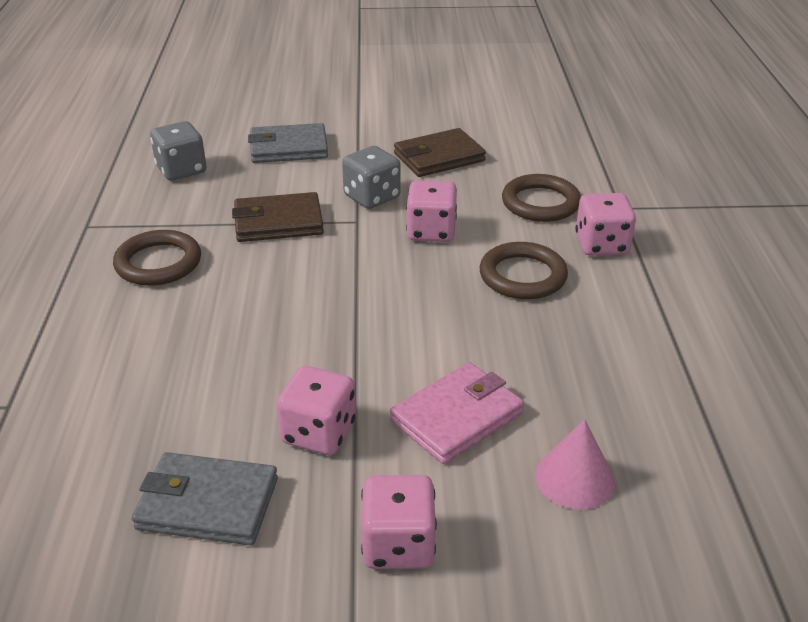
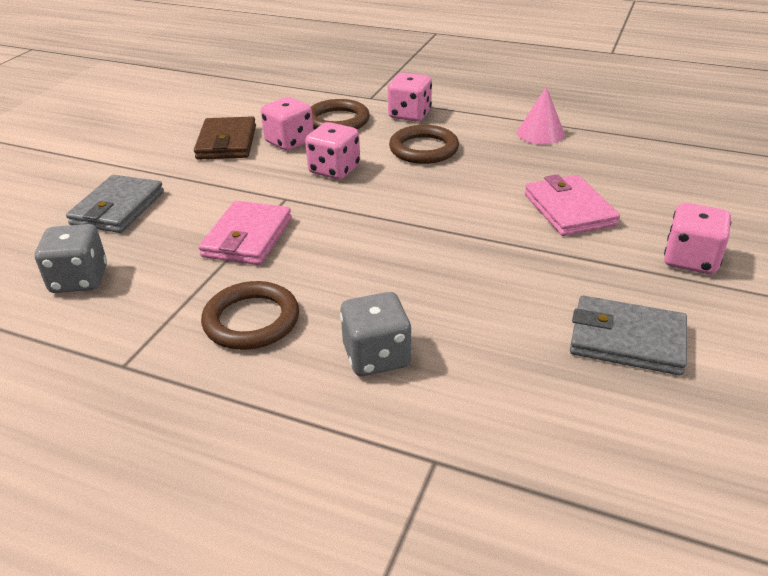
camera: 65 degrees left, 0 degrees up
(208, 504) = (627, 340): grey wallet -> grey wallet turned 75 degrees clockwise
(278, 222) = (247, 237): brown wallet -> pink wallet
(319, 433) = (562, 271): pink dice -> pink dice (289, 142)
(372, 197) = (255, 184): grey dice -> grey dice (376, 356)
(574, 478) = (644, 183): pink cone -> pink cone (540, 133)

